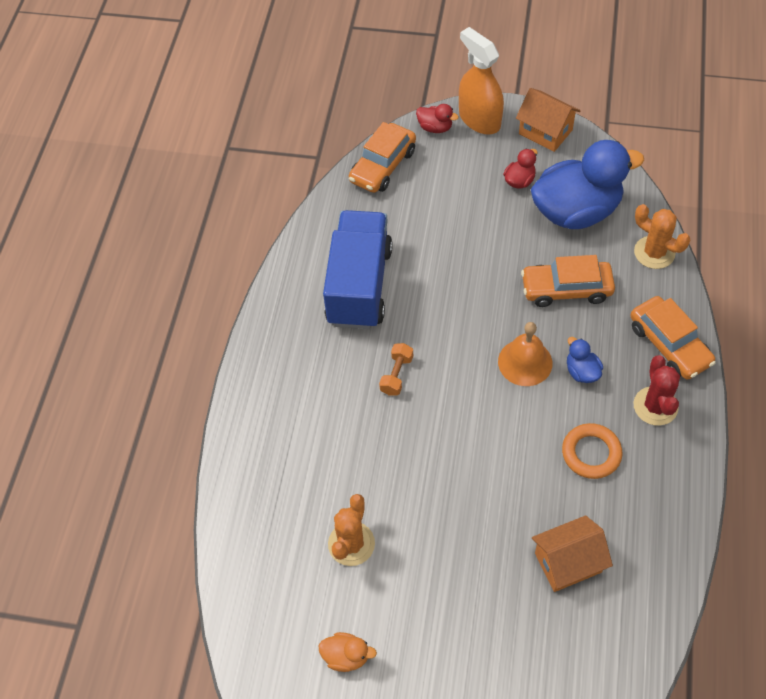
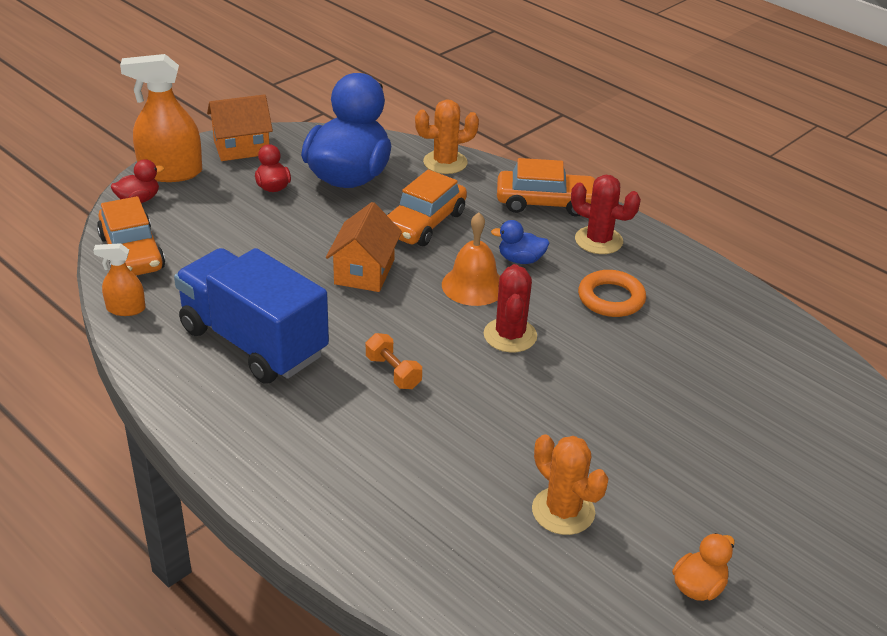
camera: 60 degrees left, 20 degrees down
(332, 204) = (126, 309): none -> orange spray bottle
(491, 416) = (510, 335): none -> red cactus
(568, 562) = (712, 370): orange house -> orange house (364, 272)

